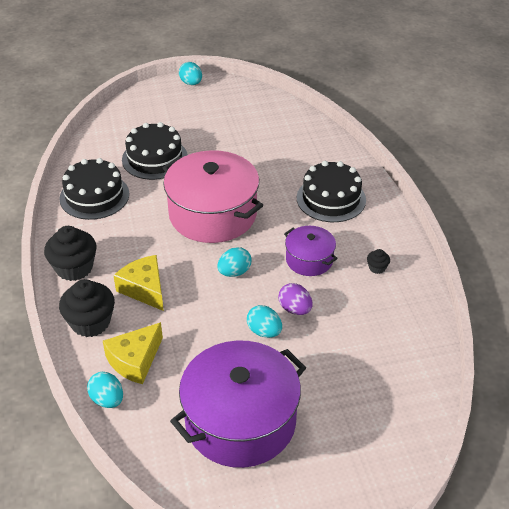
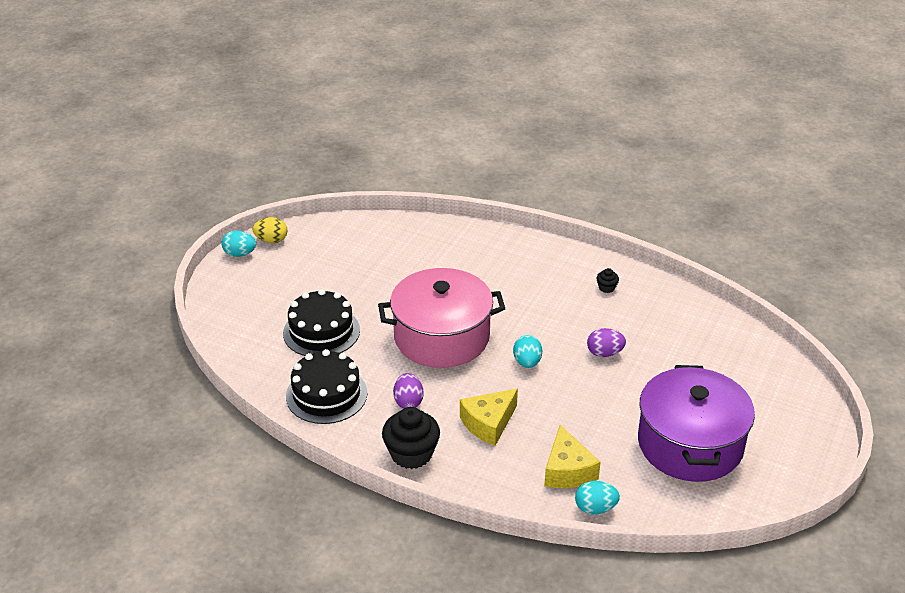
camera: 50 degrees left, 5 degrees down
(90, 322) = (493, 476): black cupcake -> none
(126, 237) = (408, 402): none -> purple egg
(144, 289) = (488, 423): yellow cheese -> yellow cheese turned 45 degrees counterclockwise
(221, 87) = (271, 240): none -> yellow egg
(264, 331) = (611, 382): turquoise egg -> none
(309, 260) = (559, 316): purple pot -> none
(331, 199) = (502, 265): black cake -> none

